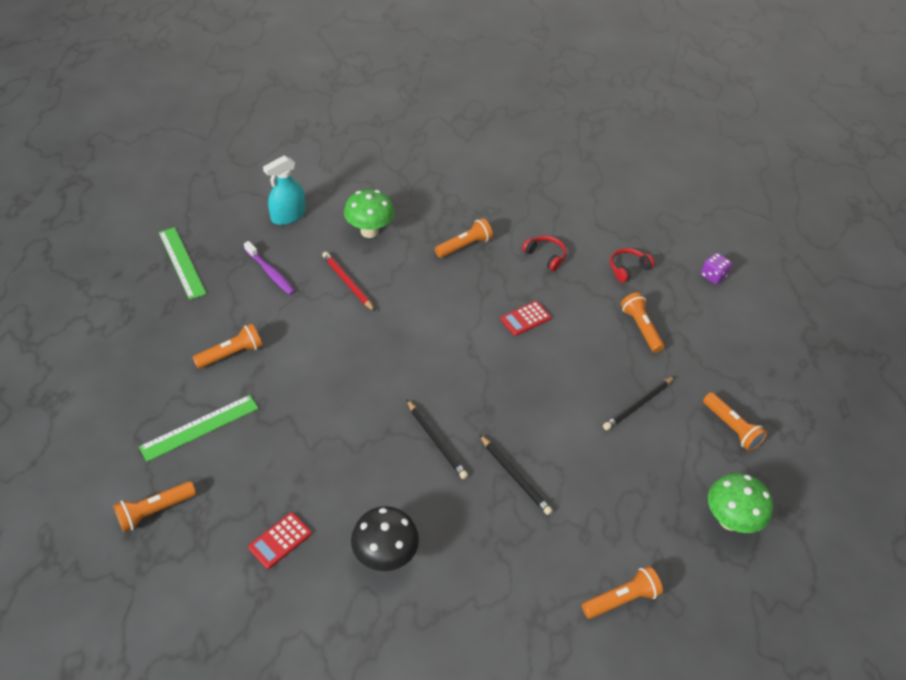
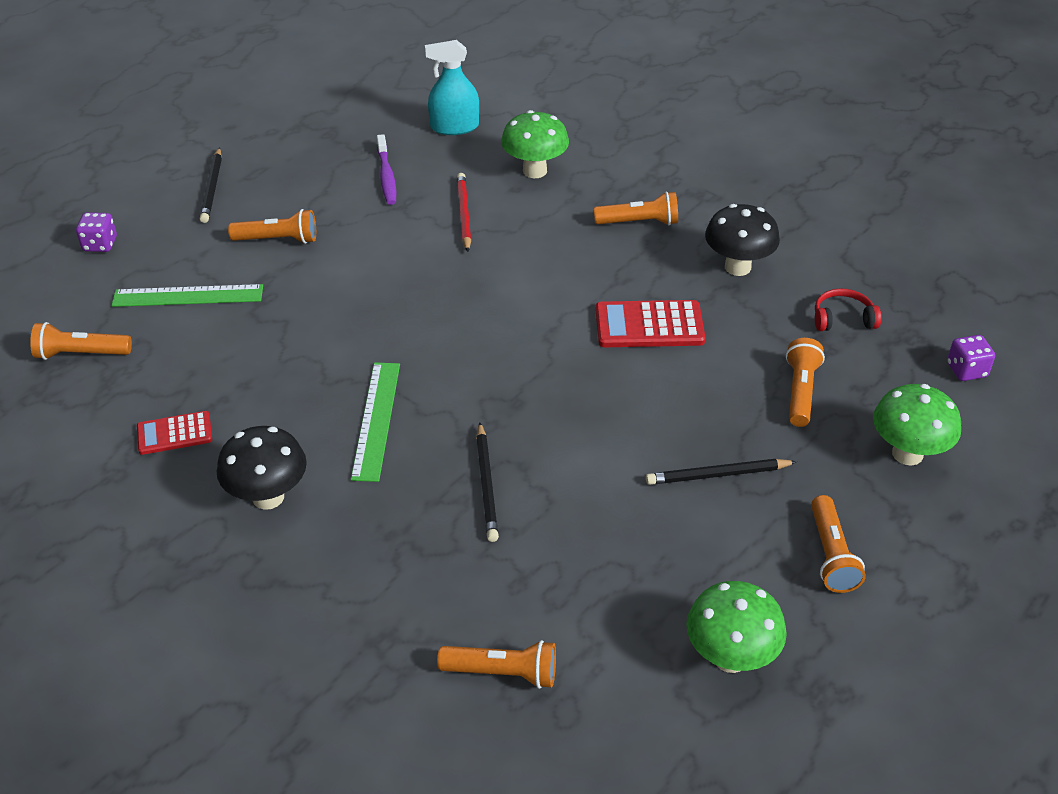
camera: 35 degrees right, 5 degrees down
(93, 414) = (100, 244): none -> purple dice
(182, 262) = (302, 136): green ruler -> green ruler (376, 420)
(436, 441) = (425, 410): black pencil -> black pencil (212, 188)
(525, 319) = (649, 325): red calculator -> red calculator, size x1.60
(545, 256) = (737, 267): red headphones -> black mushroom
(722, 344) = (907, 454): none -> green mushroom

